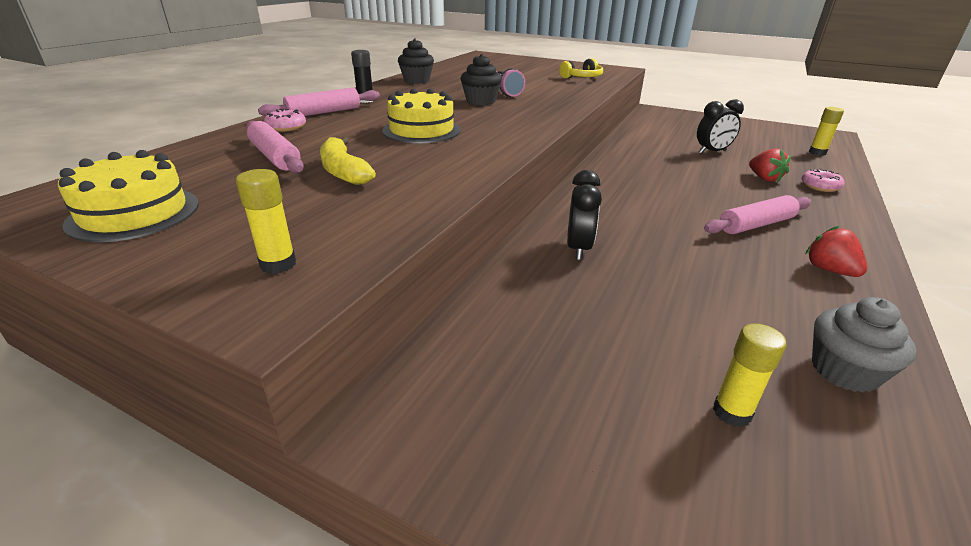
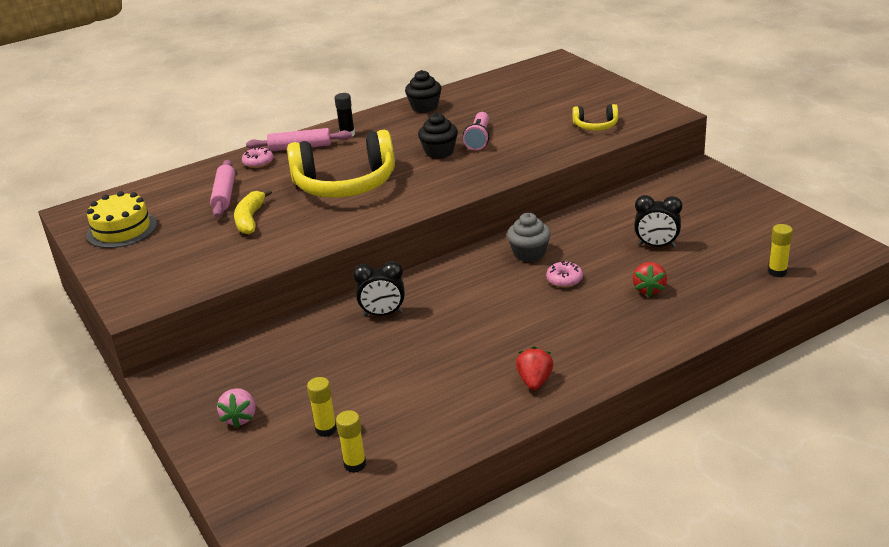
camera: 35 degrees right, 0 degrees up
(278, 264) = (158, 282): yellow glue stick -> yellow glue stick (355, 464)
(421, 130) = (345, 184): yellow cake -> yellow headphones
(578, 249) = (383, 314): black clock -> black clock turned 45 degrees clockwise
(586, 448) = (240, 418): none -> pink strawberry
(756, 225) = (549, 332): pink rolling pin -> none
(820, 186) = (687, 312): pink donut -> pink donut (564, 280)
(844, 371) = (420, 435): grey cupcake -> grey cupcake (529, 254)

